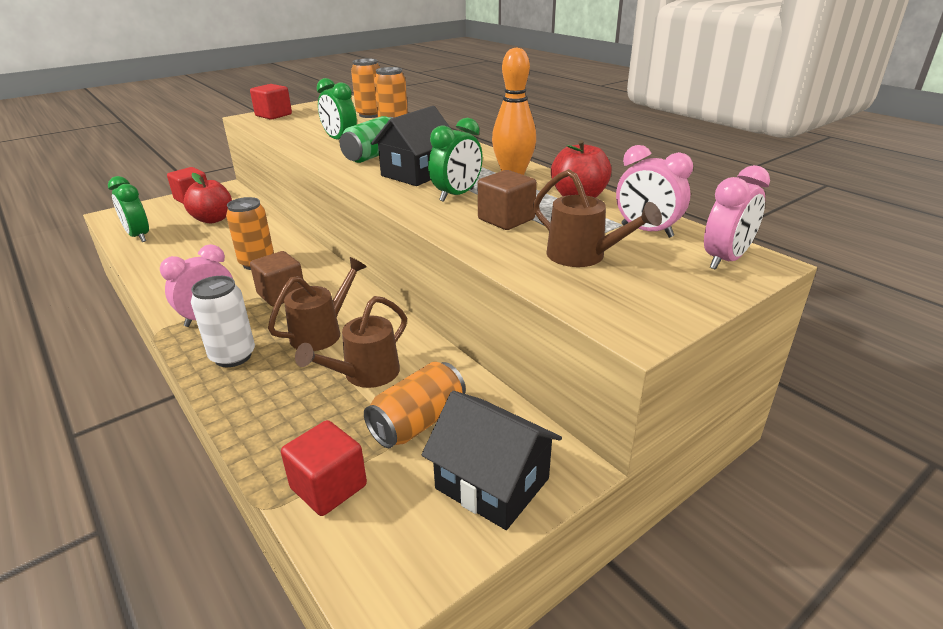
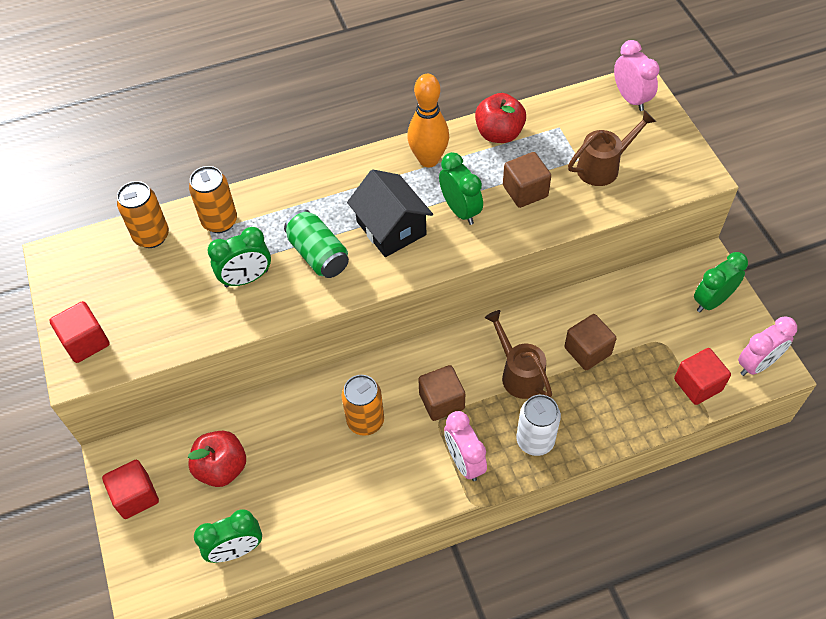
camera: 70 degrees left, 25 degrees up
(364, 375) = (587, 351): brown watering can -> brown cube
(418, 422) = (649, 327): orange can -> none
(492, 483) = (712, 301): black house -> green clock
(646, 231) = (575, 118): pink clock -> pink clock (757, 364)

